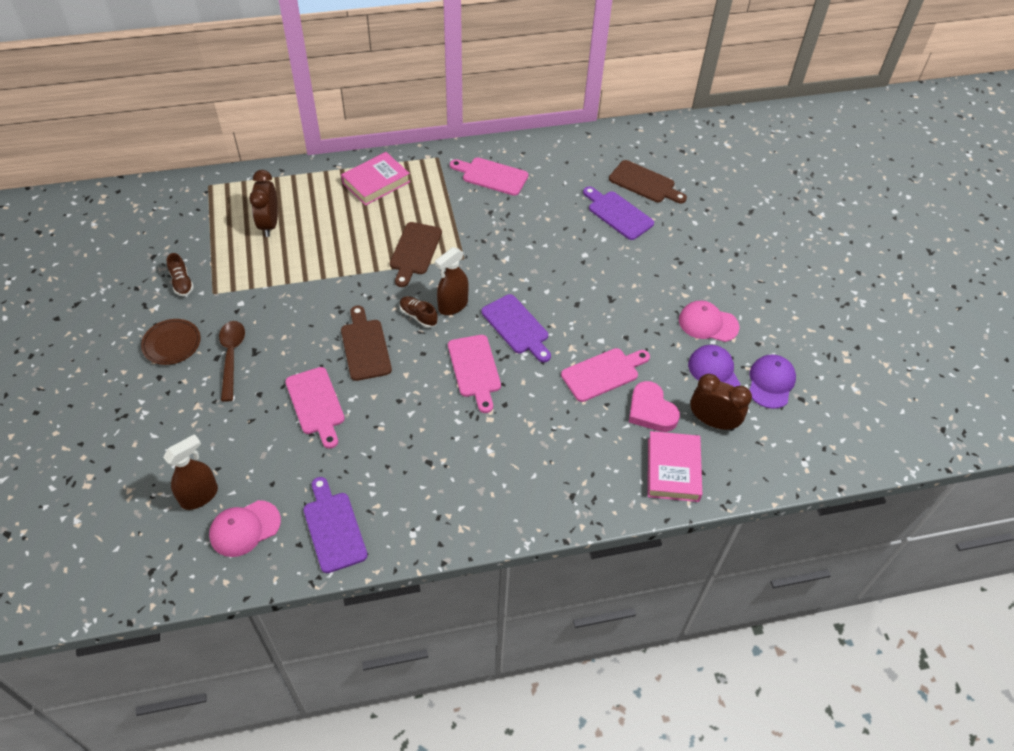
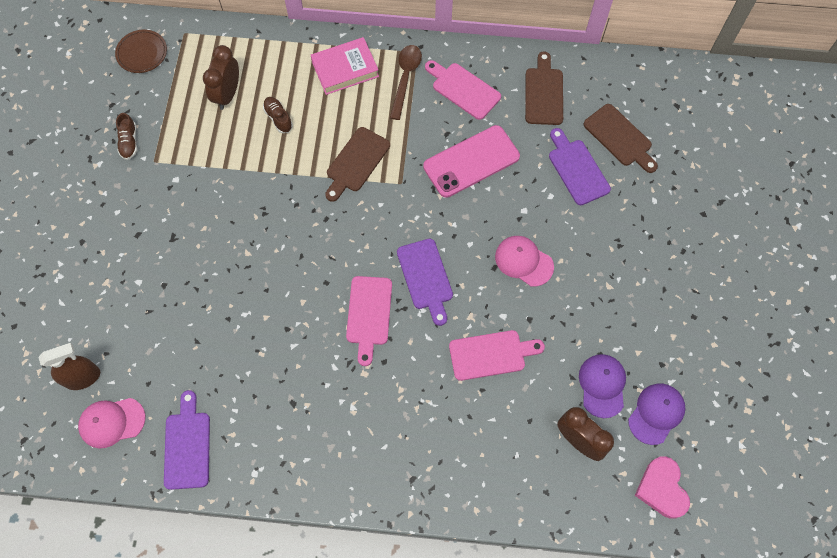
camera: 20 degrees right, 15 degrees up
(172, 344) = (102, 208): brown plate -> brown plate (142, 53)
(231, 357) = (151, 237): brown spoon -> brown spoon (405, 78)
(316, 404) = (211, 310): pink cutting board -> none
(365, 347) = (274, 260): brown cutting board -> brown cutting board (544, 93)
(418, 316) = (335, 239): brown shoe -> brown shoe (278, 118)
(453, 305) = (372, 236): brown spray bottle -> none
(521, 228) = (471, 161): none -> pink phone
(651, 411) = (522, 410): pink heart -> pink heart (662, 488)
(673, 469) = (519, 481): pink book -> none
(708, 323) = (619, 326): pink cap -> pink cap (523, 261)

